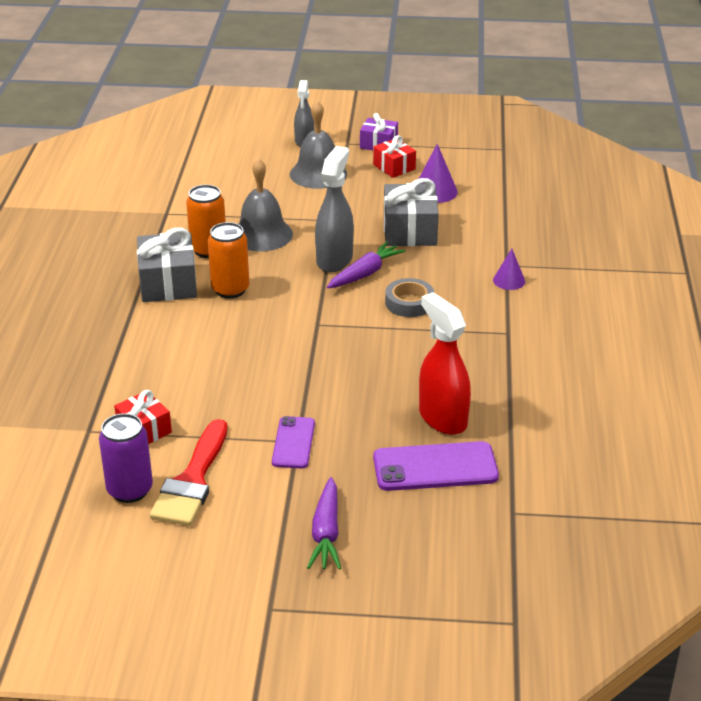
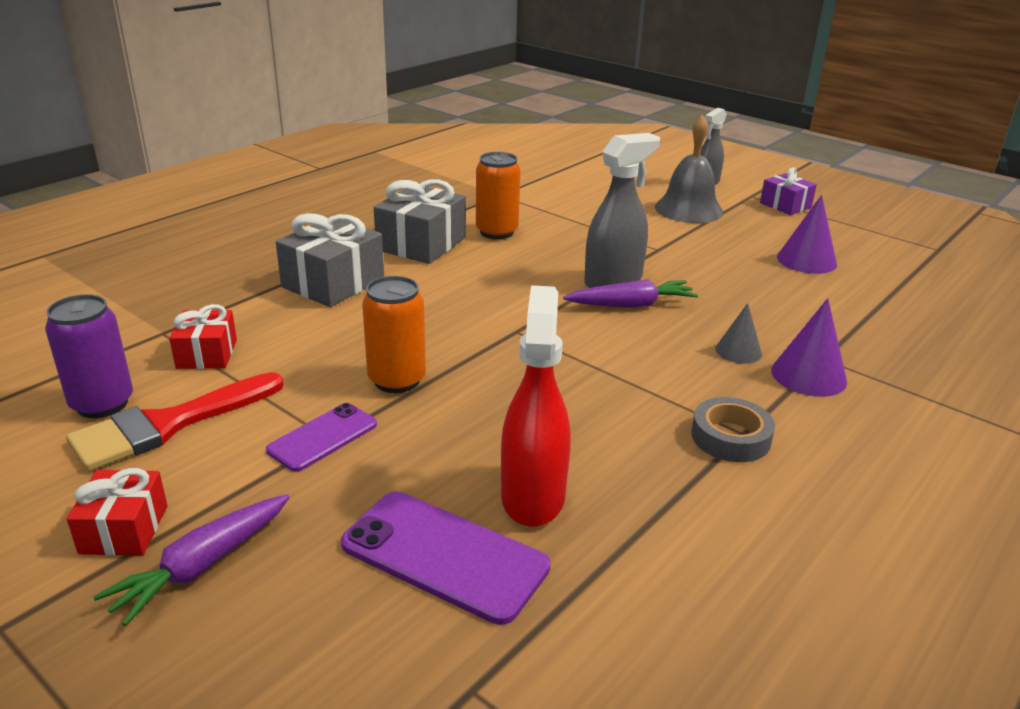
camera: 35 degrees right, 5 degrees down
(230, 289) = (471, 269): orange can -> orange can (397, 380)
(262, 234) = (565, 237): grey bell -> none
(394, 167) = (781, 227): red gift -> red gift (124, 529)
(409, 230) = (733, 284): grey gift -> grey gift (333, 283)
(409, 303) = (649, 351): grey tape -> grey tape (730, 437)
(458, 280) = (738, 351): none -> grey cone
(509, 280) = (808, 375): purple cone -> purple cone, size x1.54

